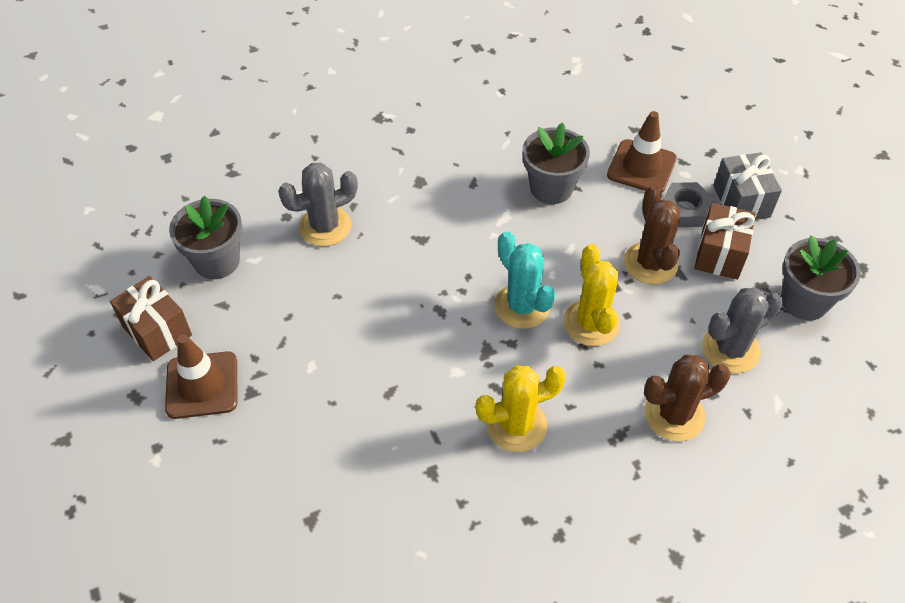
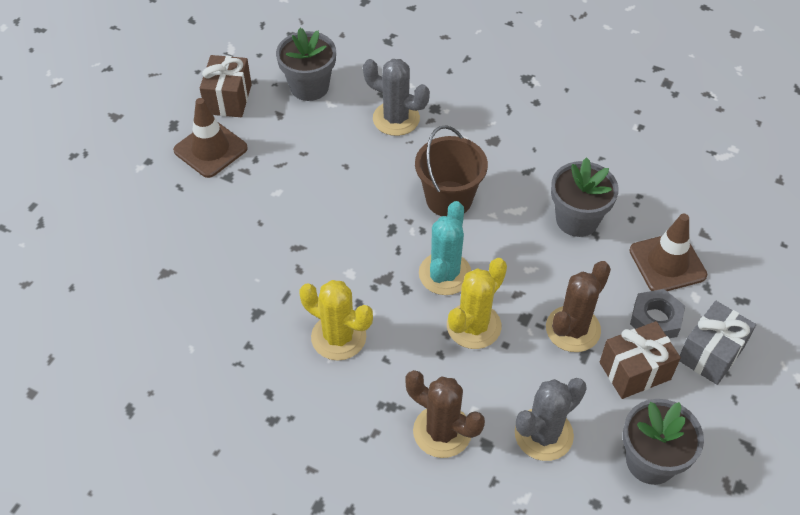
camera: 50 degrees right, 0 degrees up
(449, 251) = (449, 199): none -> brown bucket
(730, 349) = (543, 434): grey cactus -> grey cactus turned 60 degrees counterclockwise

